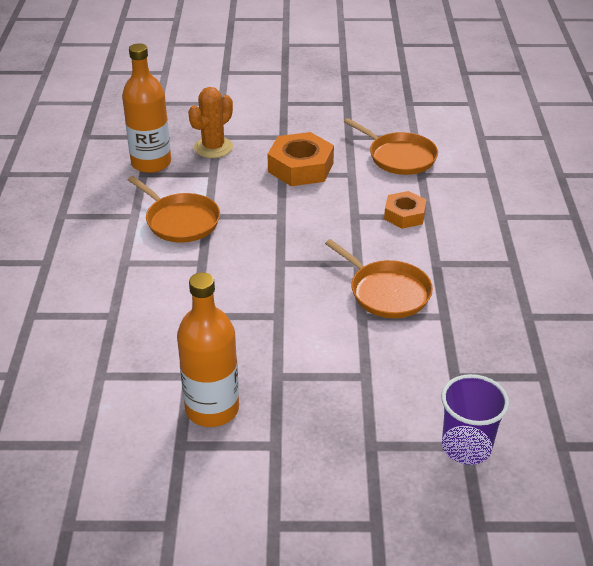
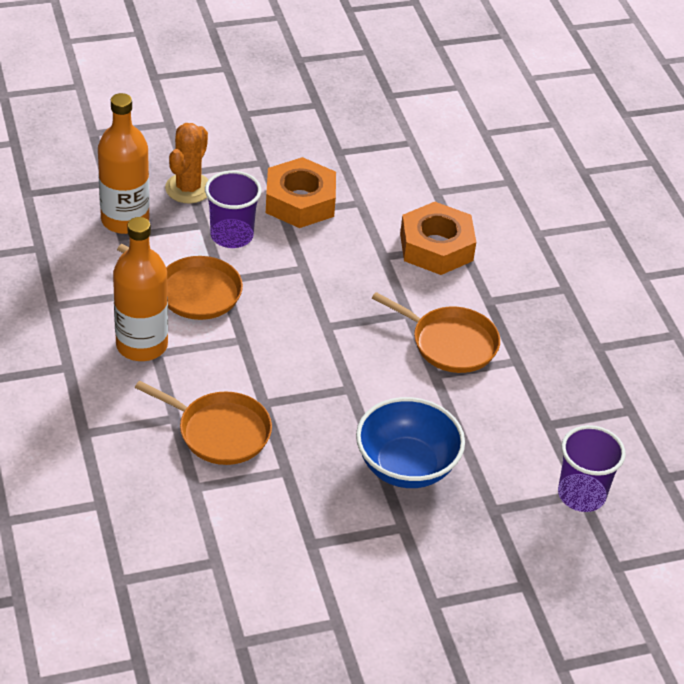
camera: 20 degrees left, 5 degrees up
(212, 409) = (326, 502): orange bottle -> orange bottle (142, 345)
(231, 184) = (231, 235): none -> purple cup
(301, 391) = (406, 466): none -> blue bowl
(399, 157) = (404, 172): orange pan -> orange pan (220, 432)
(404, 215) = (436, 247): orange nut -> orange nut, size x1.61

